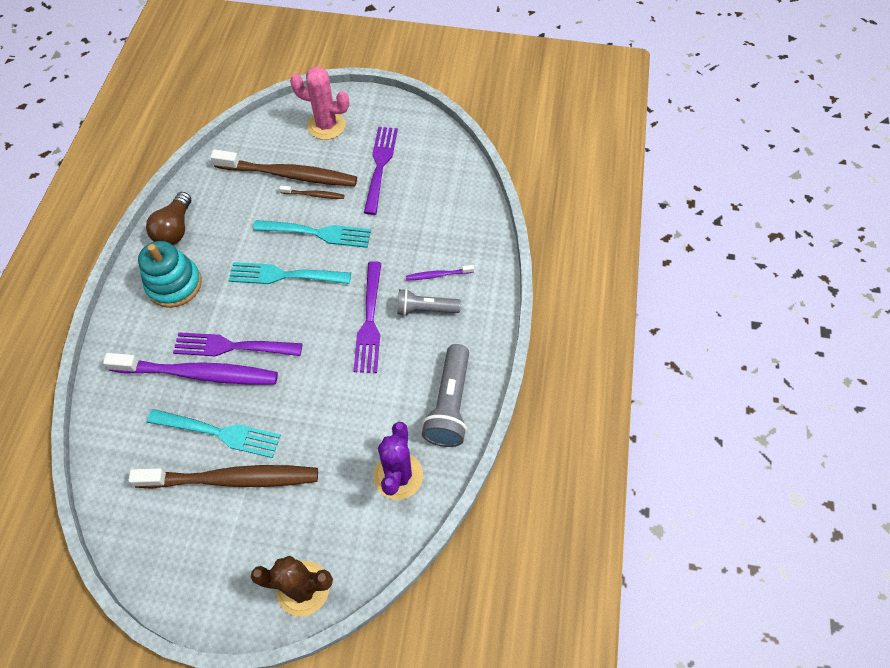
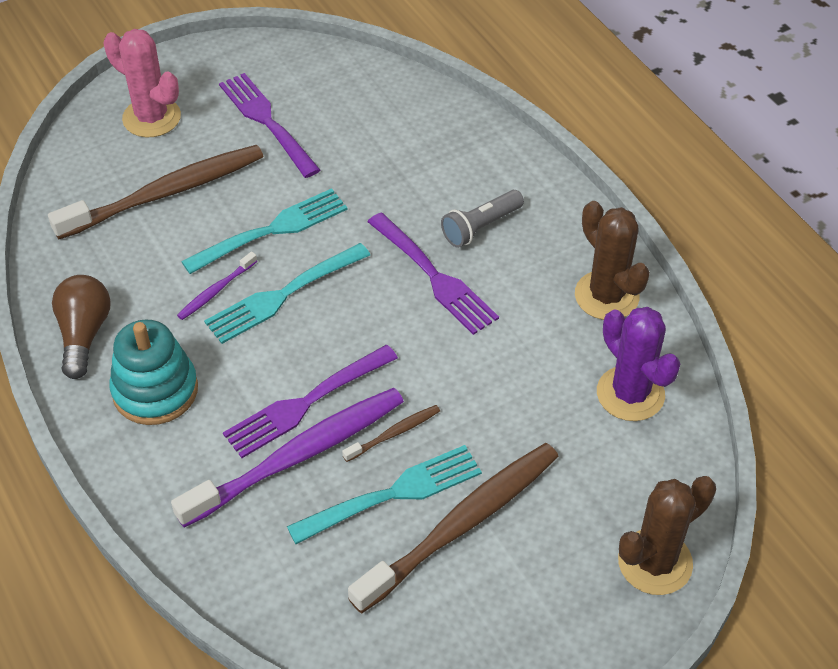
camera: 40 degrees left, 10 degrees down
(175, 229) = (84, 334): brown light bulb -> brown light bulb turned 150 degrees counterclockwise
(314, 195) = (221, 196): brown toothbrush -> brown toothbrush (394, 433)
(326, 125) = (151, 118): pink cactus -> pink cactus turned 60 degrees clockwise
(438, 275) = (457, 187): purple toothbrush -> purple toothbrush (216, 290)
(449, 404) = (606, 296): grey flashlight -> brown cactus

